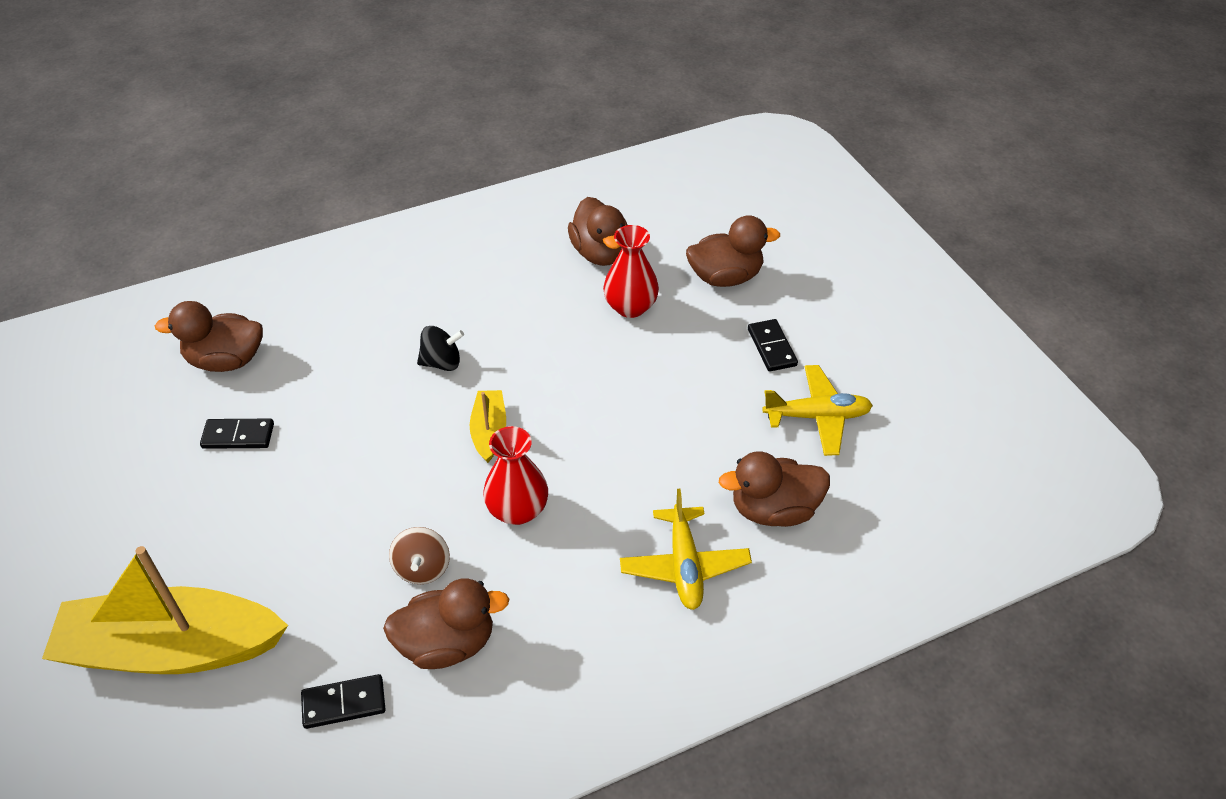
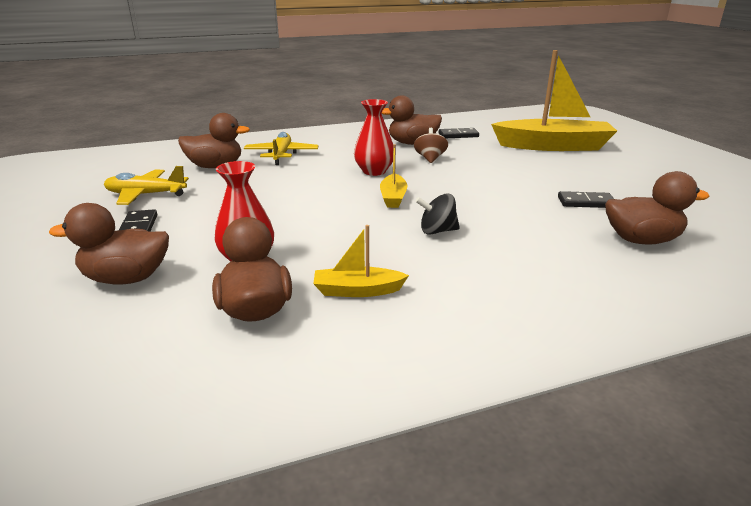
camera: 175 degrees left, 20 degrees down
(522, 276) = (357, 290): none -> yellow boat

